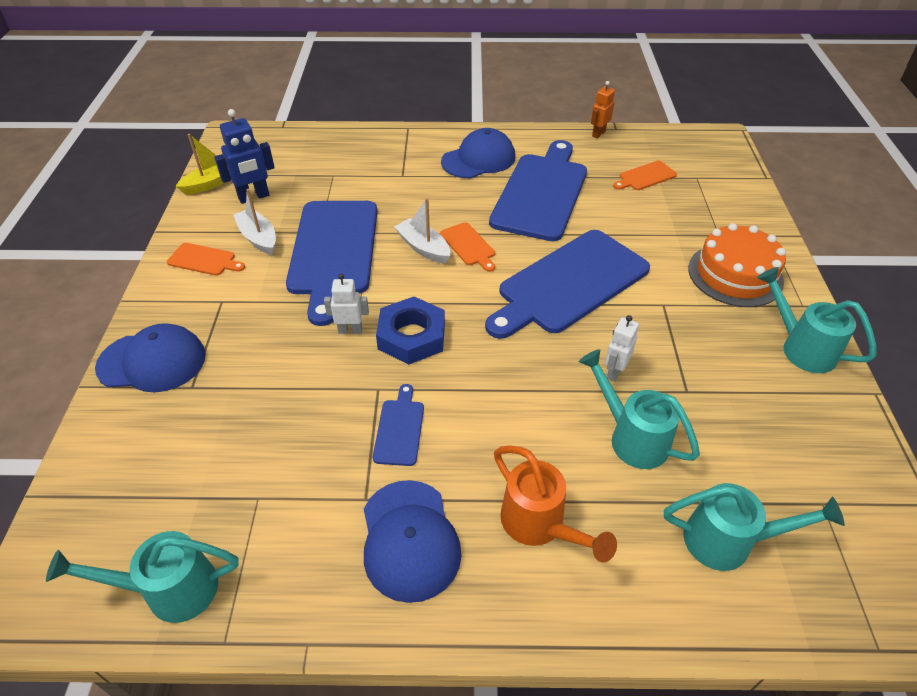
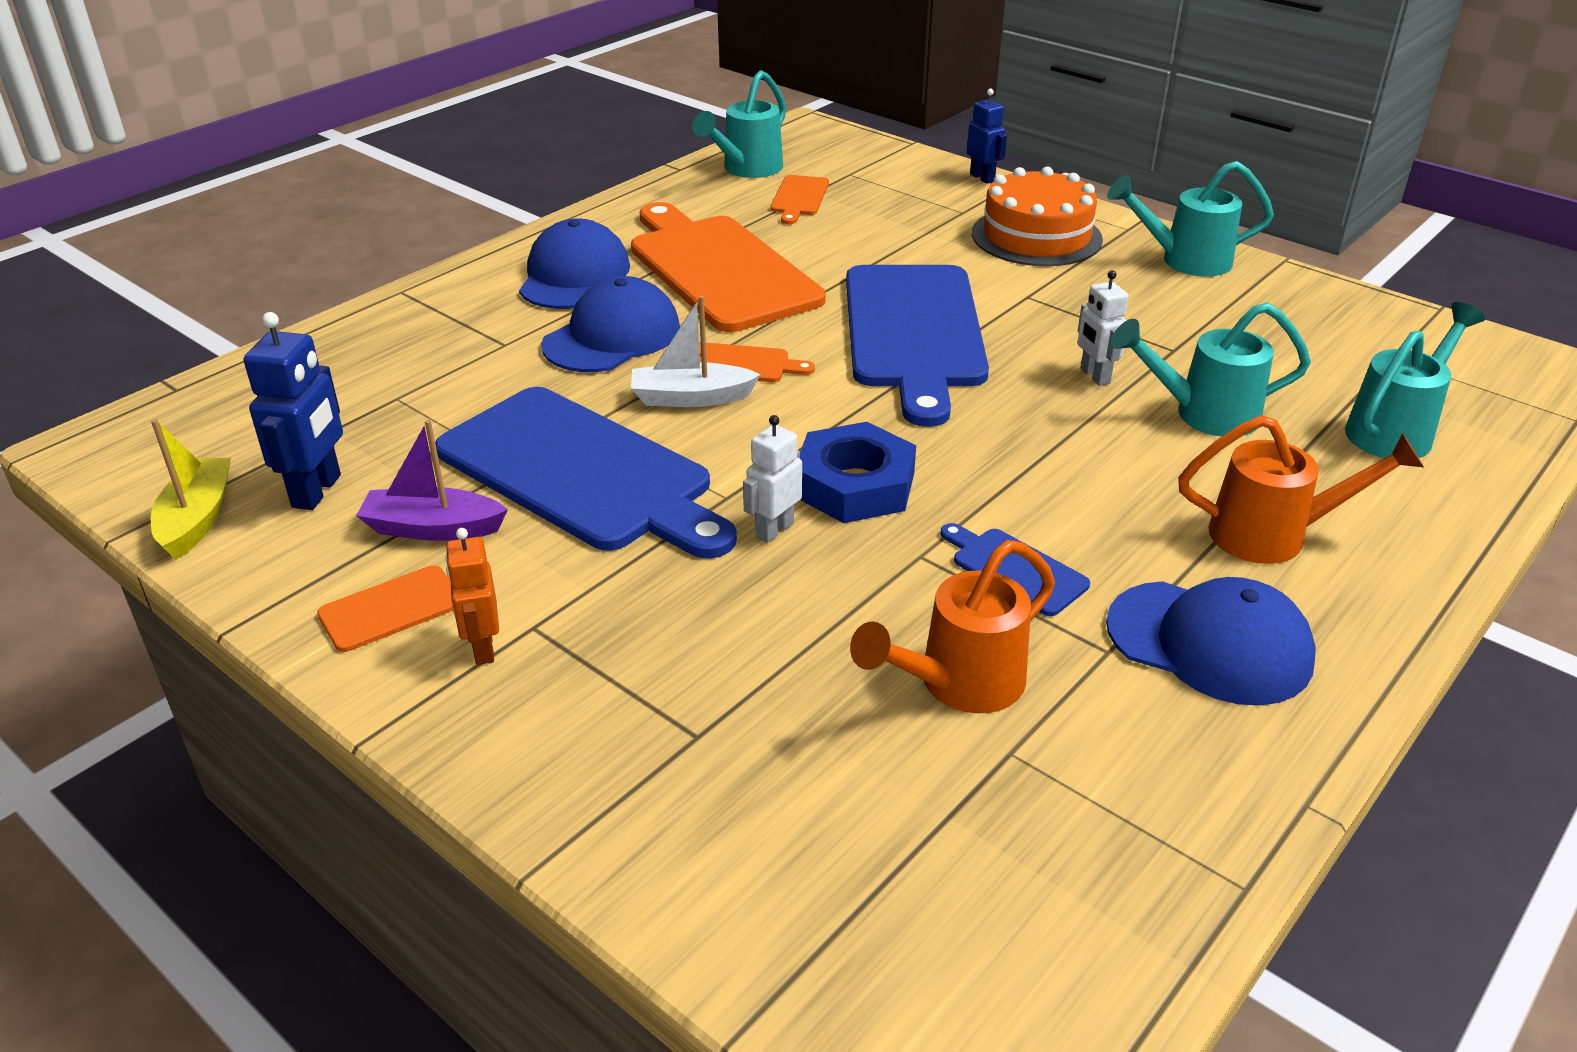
camera: 50 degrees left, 10 degrees down
(152, 361) = (577, 760): blue cap -> blue cap (612, 336)
(169, 590) = (1105, 915): turquoise watering can -> turquoise watering can (747, 169)
(258, 238) = (433, 528): white boat -> purple boat
(292, 454) = (958, 684): none -> orange watering can
(541, 193) = (719, 269): blue cutting board -> orange cutting board
(598, 134) = (669, 182): orange robot -> orange robot (483, 648)
(769, 221) = (982, 178): none -> blue robot

